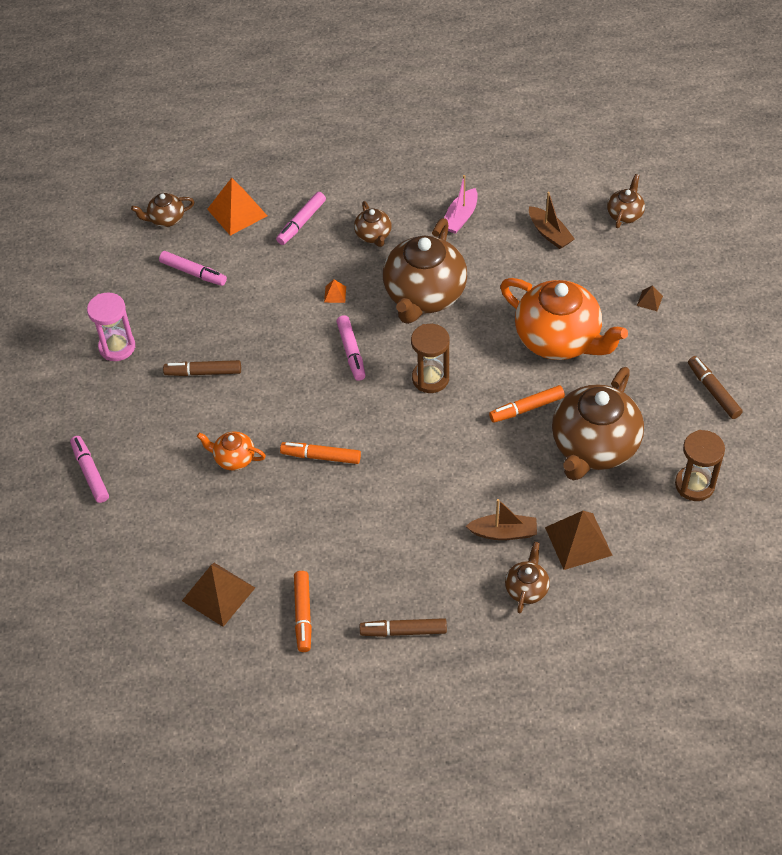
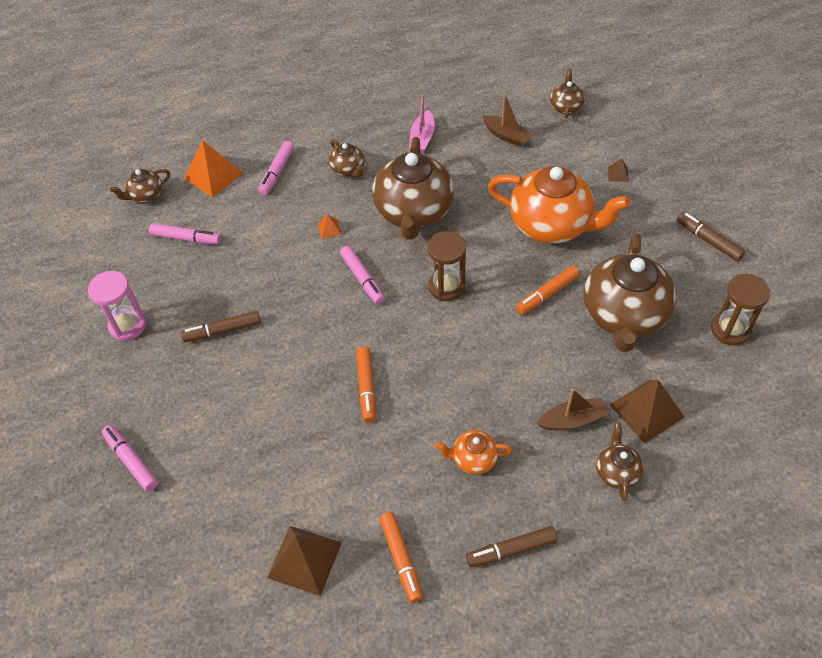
camera: 15 degrees left, 0 degrees up
(234, 458) = (278, 410): orange teapot -> orange teapot (473, 459)
(321, 457) = (366, 387): orange marker -> orange marker turned 90 degrees counterclockwise

